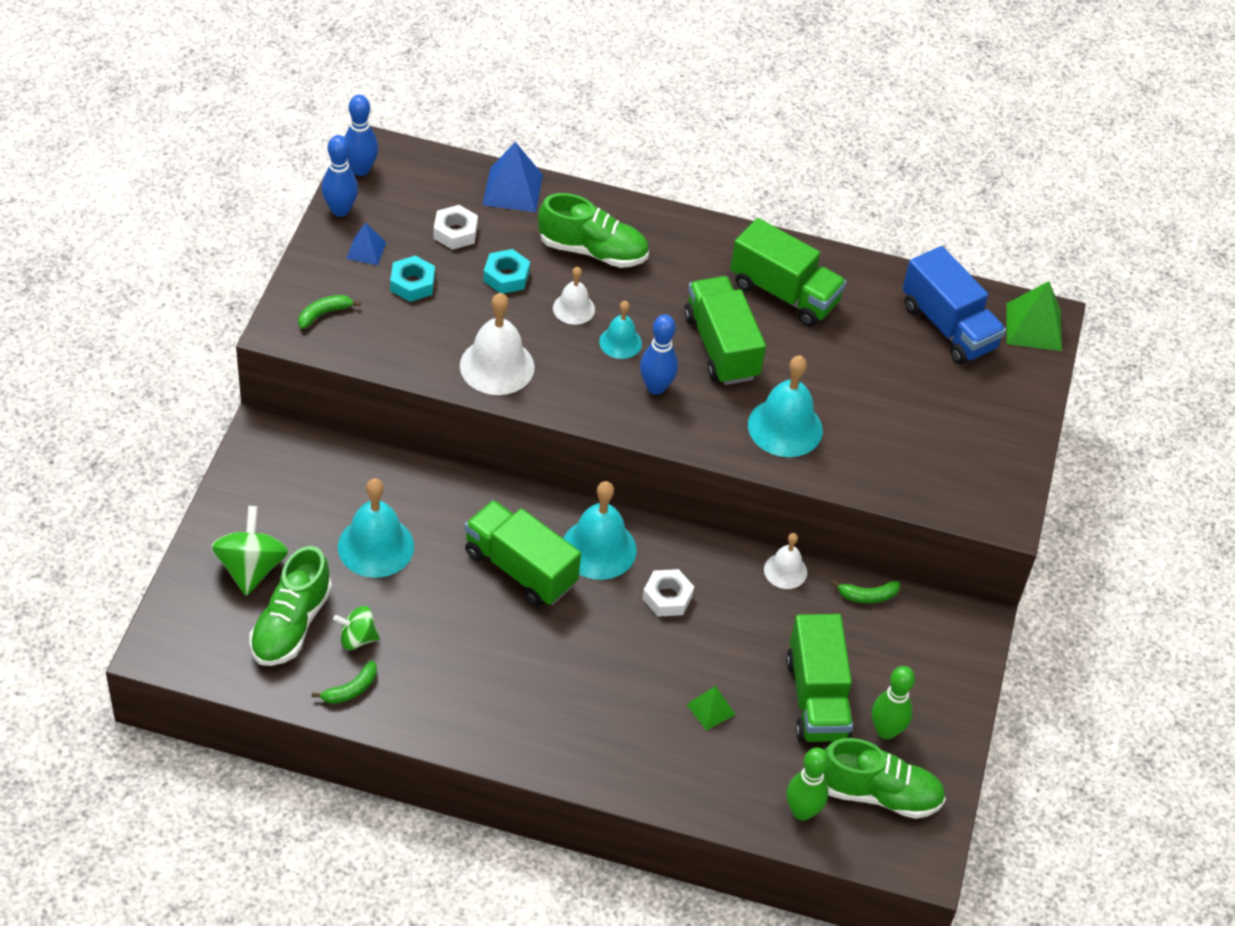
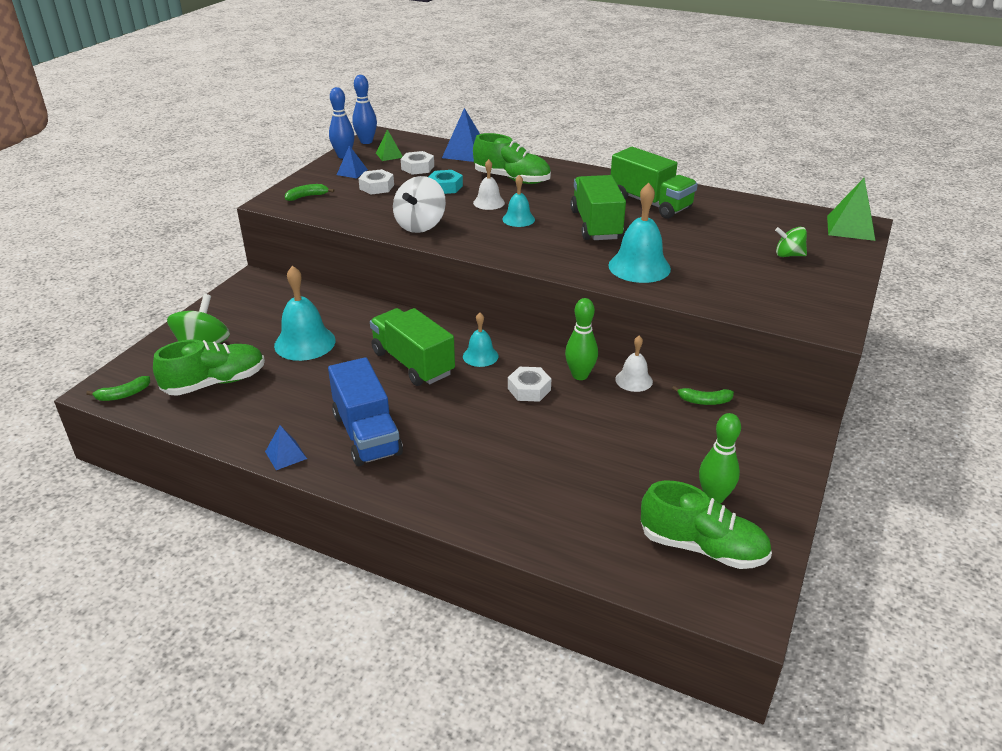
camera: 15 degrees right, 15 degrees down
(291, 624) = (215, 383): green shoe -> green shoe turned 150 degrees counterclockwise
(351, 689) = (240, 427): green banana -> green banana (123, 395)
(357, 638) = (263, 395): green spinning top -> green spinning top (788, 255)
(412, 284) = (377, 187): turquoise nut -> white nut
(418, 724) = (286, 455): none -> blue pyramid
(497, 366) = (420, 225): white bell -> white spinning top
(598, 548) = (480, 356): turquoise bell -> turquoise bell, size x0.58
(656, 387) = (539, 241): blue bowling pin -> none
(710, 709) = (549, 467): green pyramid -> green pyramid (389, 155)
(802, 811) = (623, 555): green bowling pin -> green bowling pin (580, 375)
(816, 698) = (649, 467): green truck -> none
(948, 327) = (779, 224): blue truck -> blue truck (366, 434)

